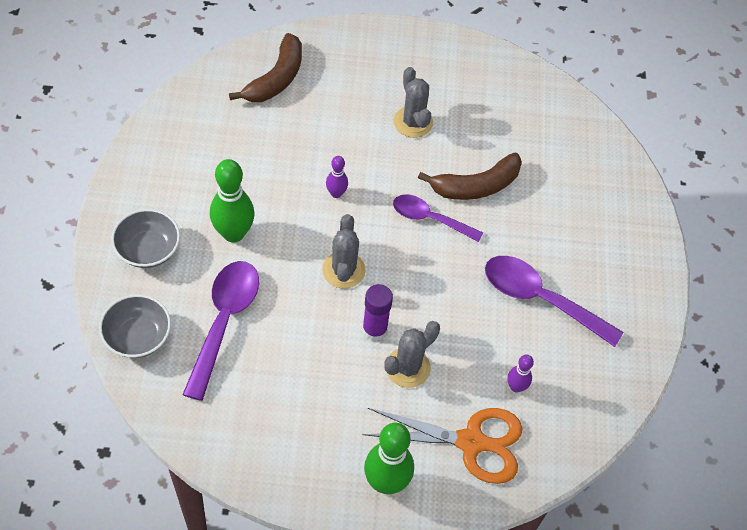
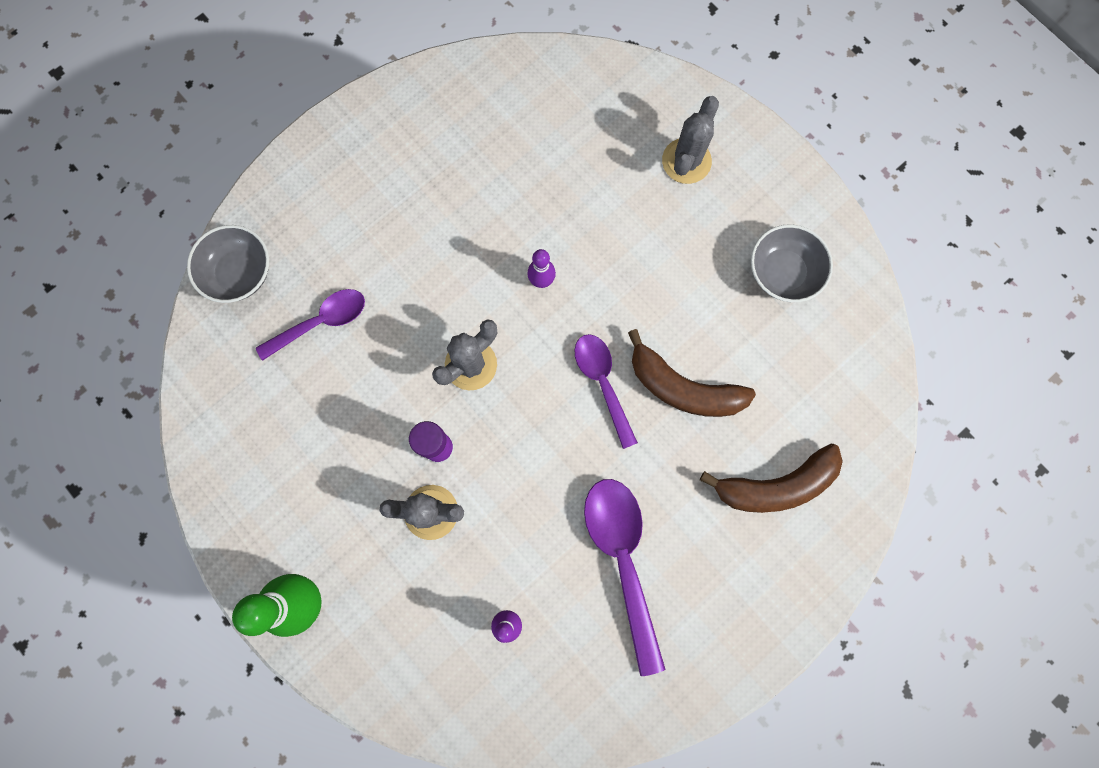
camera: 50 degrees right, 20 degrees up
(148, 250) = (325, 196): grey bowl -> grey bowl (782, 272)
(224, 321) = (321, 322): purple spoon -> purple spoon, size x0.65
(233, 233) = (411, 242): green bowling pin -> none
(276, 78) = (605, 112): brown banana -> brown banana (775, 485)
(413, 122) = (691, 267): grey cactus -> grey cactus (686, 161)
(470, 442) = (413, 635): orange scissors -> none

